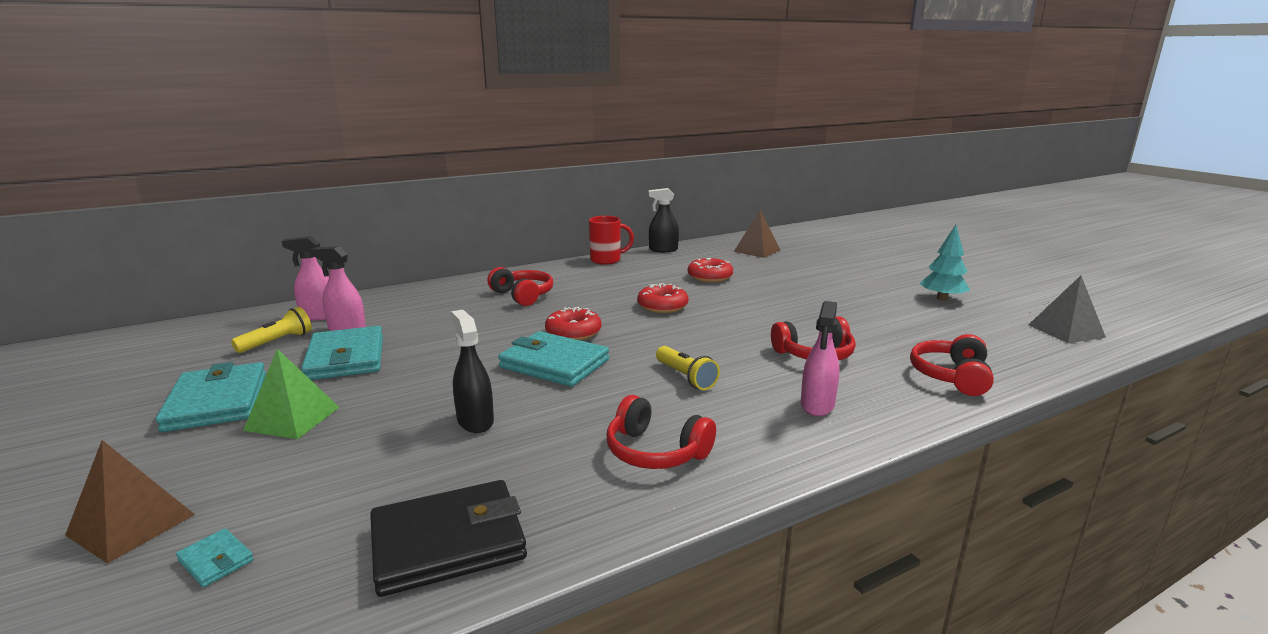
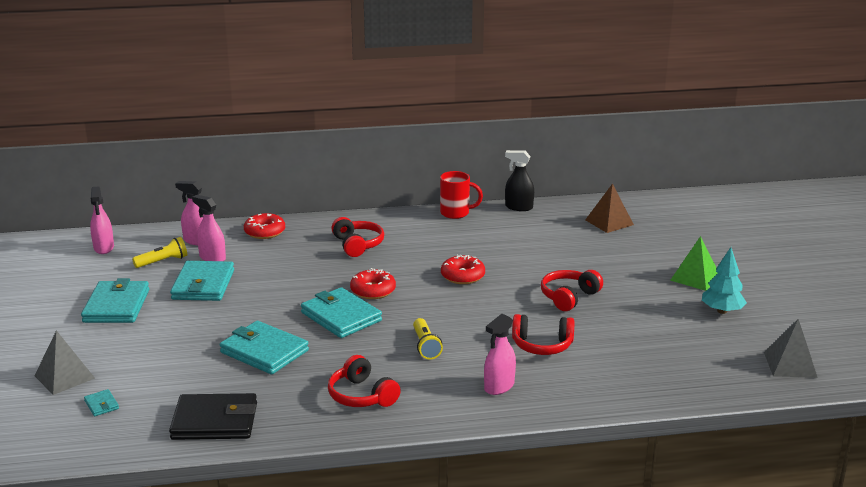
camera: 20 degrees right, 5 degrees up
(131, 524) = (64, 377): brown pyramid -> grey pyramid
(184, 339) = (104, 248): none -> pink spray bottle
(292, 418) = (157, 327): green pyramid -> green pyramid (695, 278)
(475, 421) = (264, 351): black spray bottle -> turquoise wallet
(710, 277) = (532, 249): red donut -> red donut (265, 232)
(951, 376) = (628, 385): red headphones -> red headphones (569, 297)

